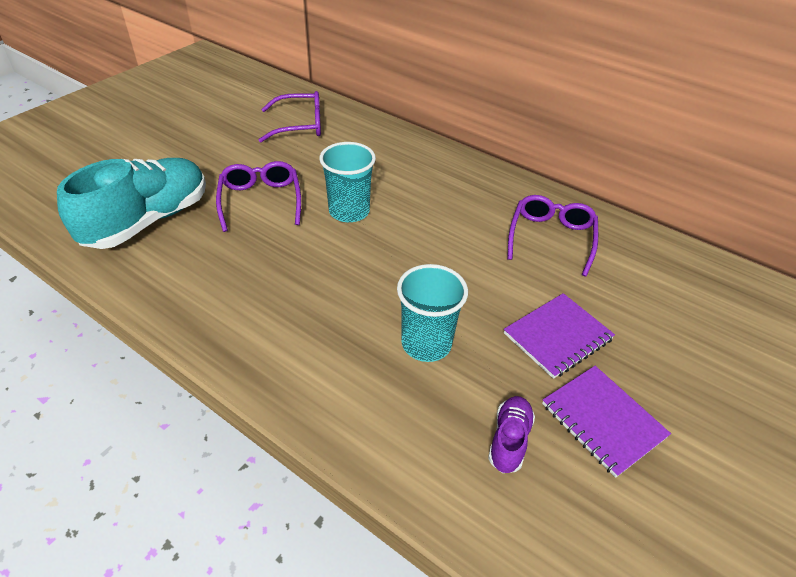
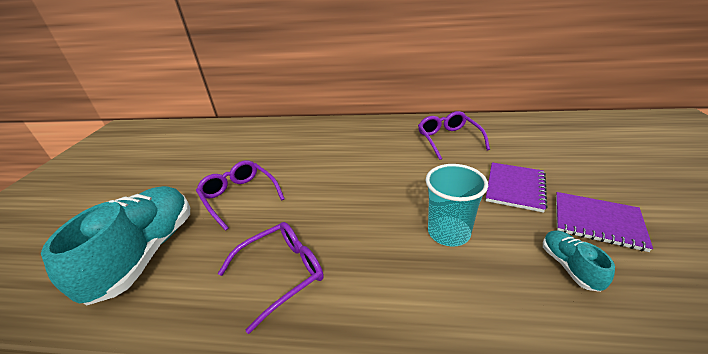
camera: 25 degrees left, 10 degrees down
(299, 125) = (230, 142): purple glasses -> purple glasses (281, 273)
(349, 211) = (312, 176): turquoise cup -> none
(509, 440) = (569, 266): purple shoe -> turquoise shoe

